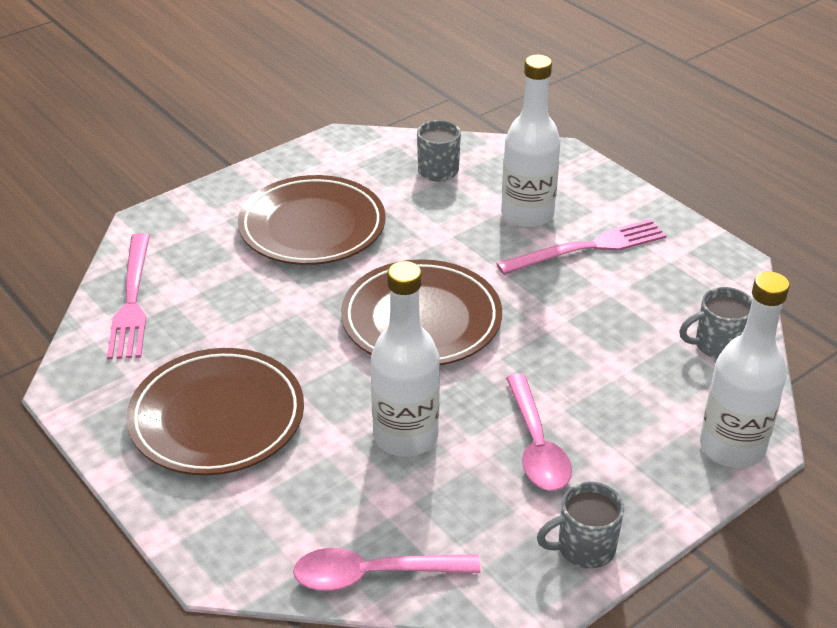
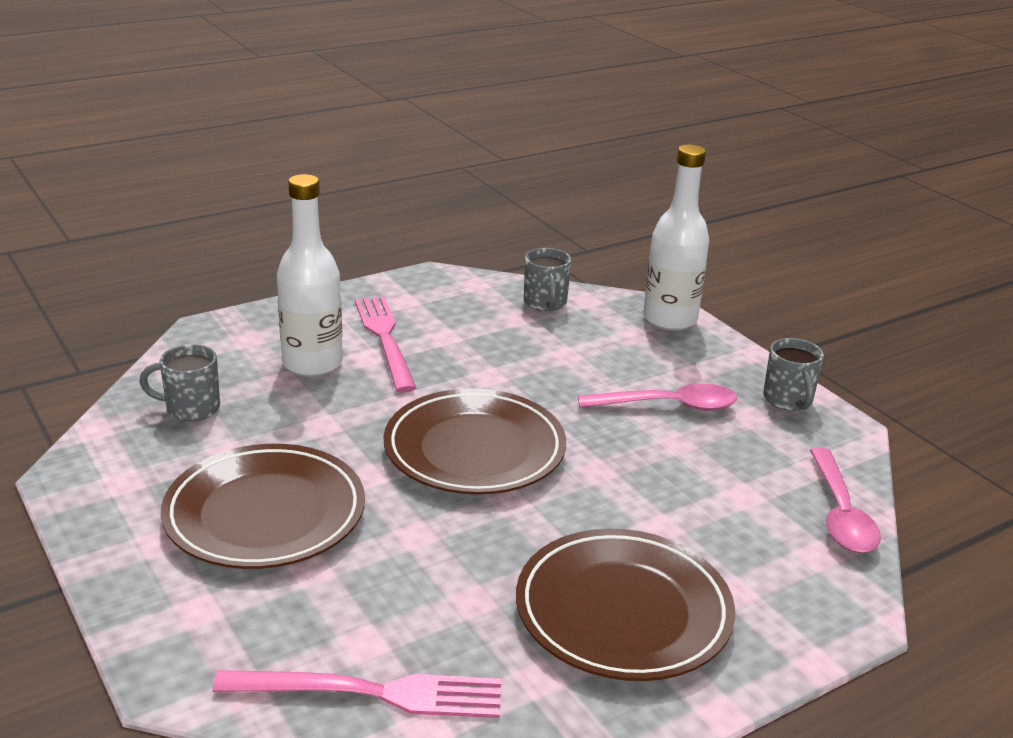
camera: 85 degrees left, 10 degrees down
(405, 436) = (656, 477): white bottle -> none

